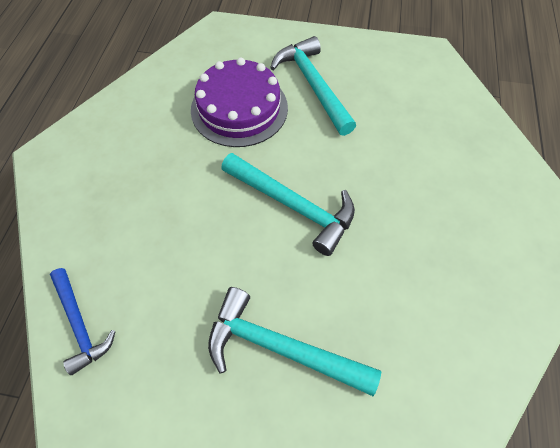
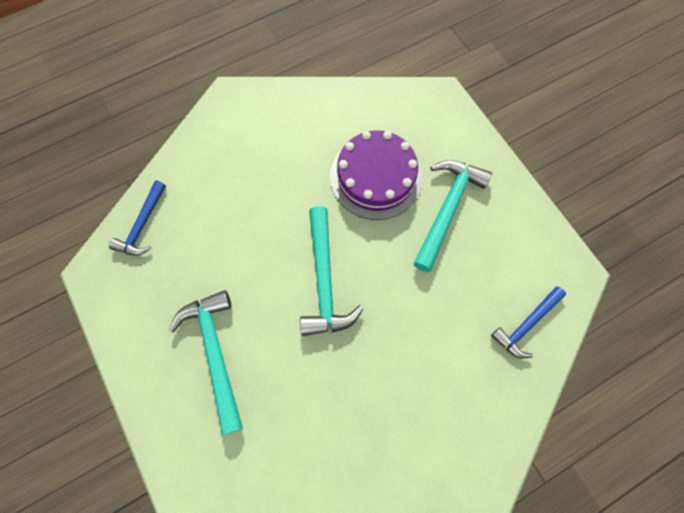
camera: 50 degrees right, 10 degrees up
(446, 103) = (526, 325): none -> blue hammer

